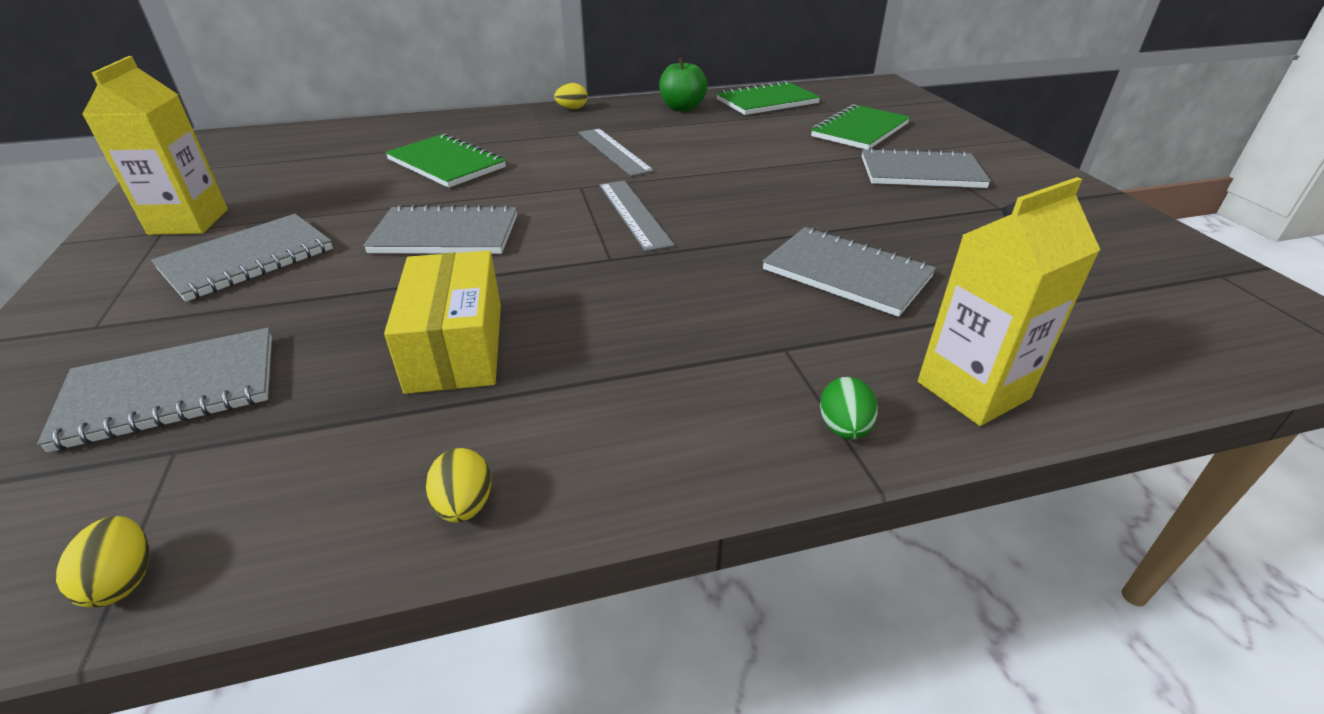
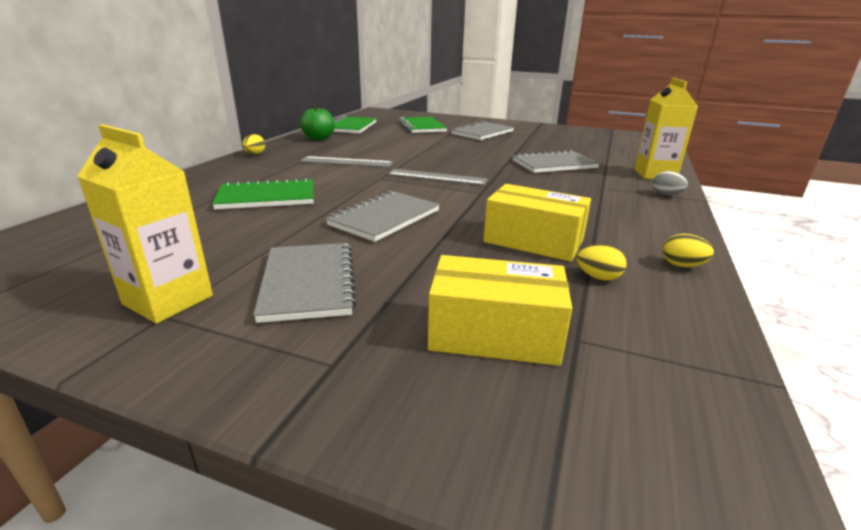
camera: 55 degrees left, 10 degrees down
(123, 581) = (710, 367): yellow egg -> yellow egg (598, 277)
(172, 390) = (494, 334): grey notebook -> yellow box
(844, 428) = (666, 195): green egg -> grey egg

